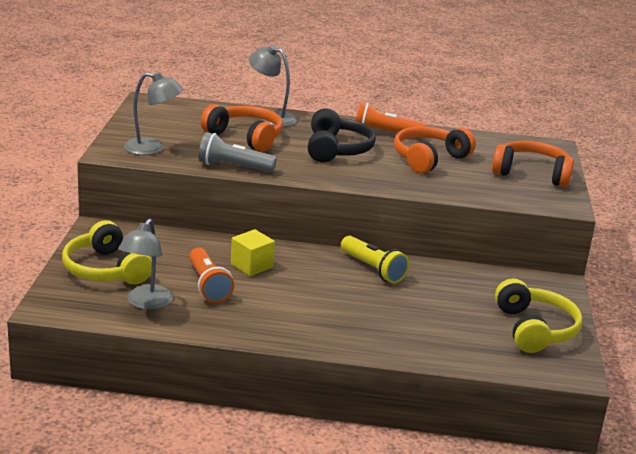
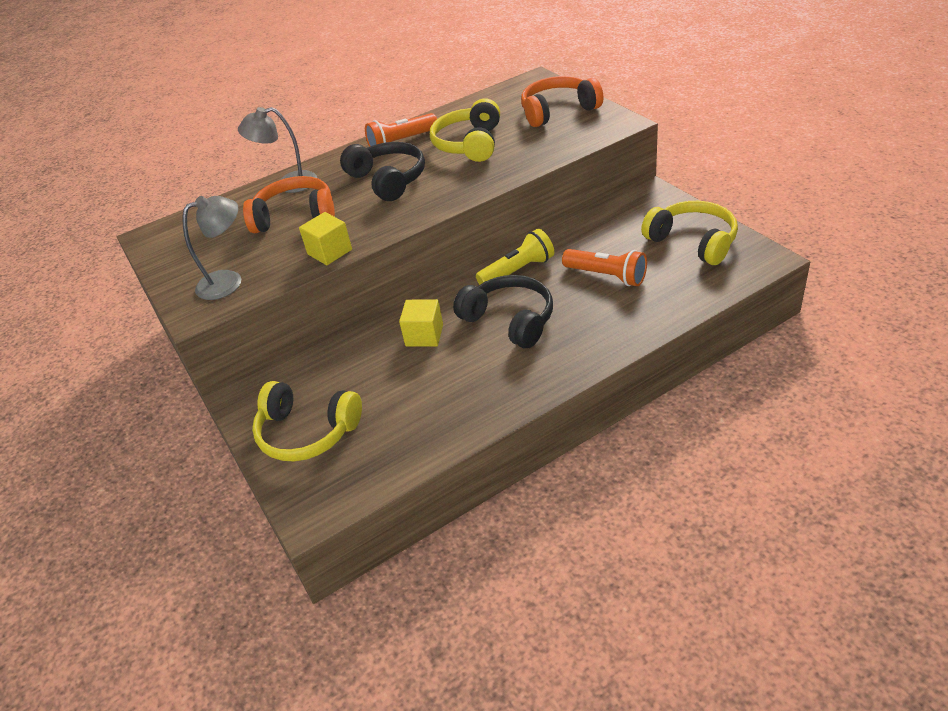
camera: 30 degrees left, 15 degrees up
(146, 303) = (391, 438): grey lamp -> none
(208, 285) = (417, 380): orange flashlight -> orange flashlight (607, 276)
(233, 167) = (330, 252): grey flashlight -> yellow cube
(320, 292) = (510, 320): none -> black headphones
(373, 269) = (518, 271): yellow flashlight -> yellow flashlight turned 45 degrees counterclockwise
(429, 159) = (469, 144): orange headphones -> yellow headphones

